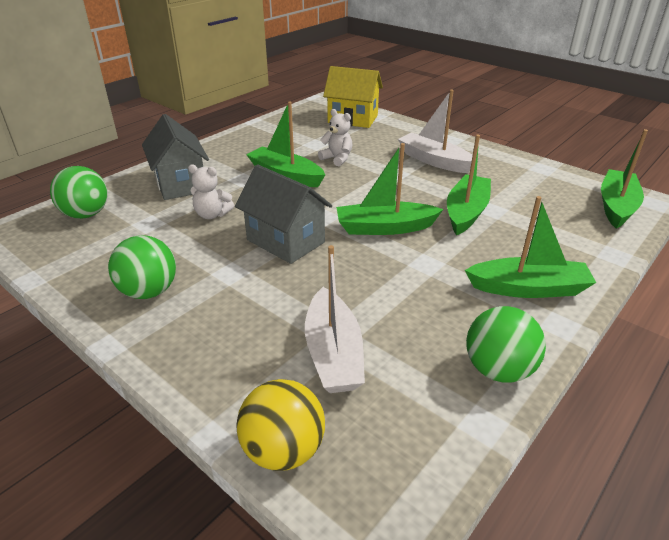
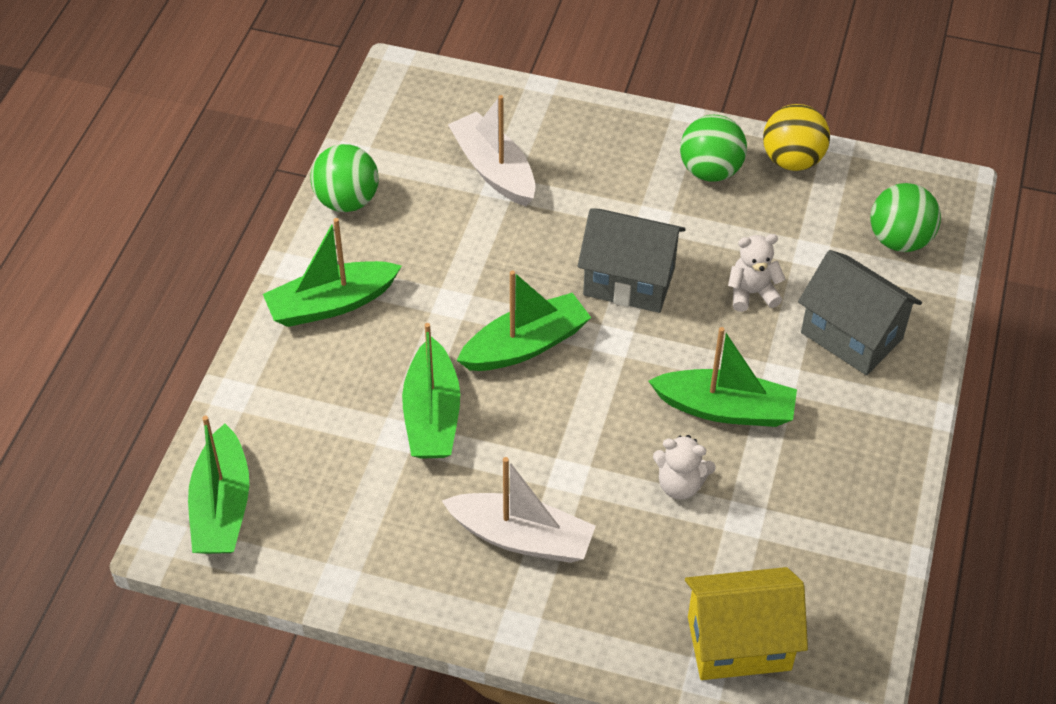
camera: 155 degrees right, 15 degrees up
(283, 450) = (487, 92): yellow ball -> yellow ball (792, 160)

